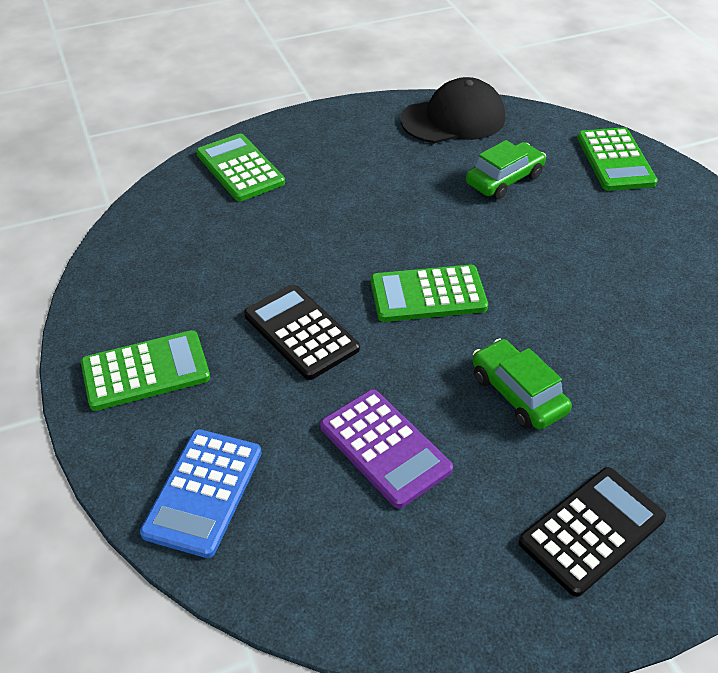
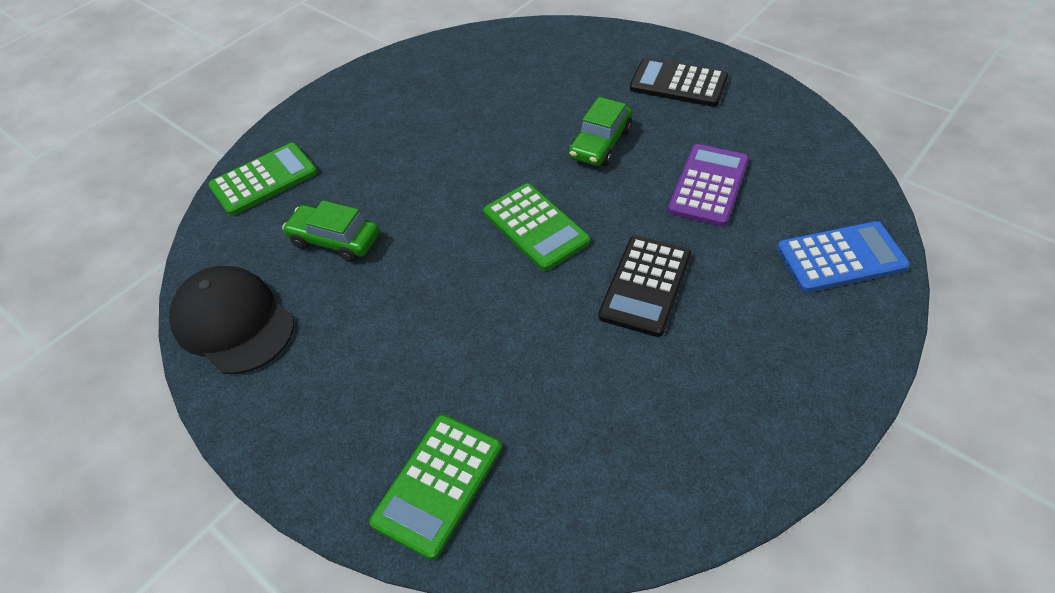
camera: 115 degrees left, 5 degrees up
(146, 371) = (784, 368): green calculator -> none

